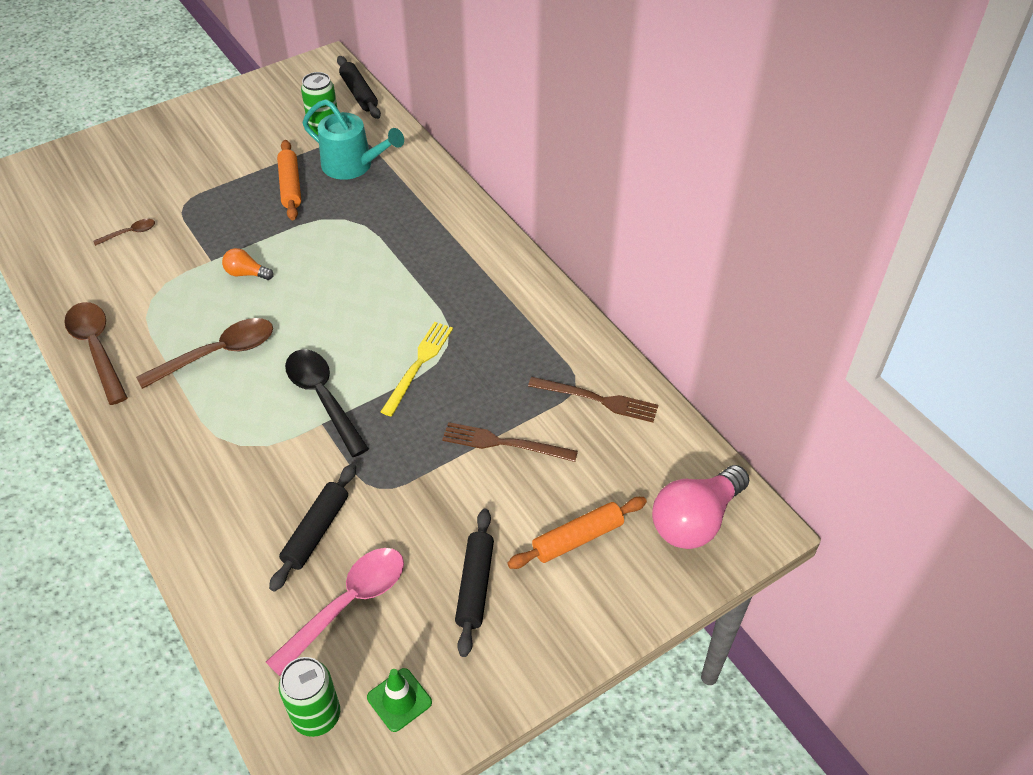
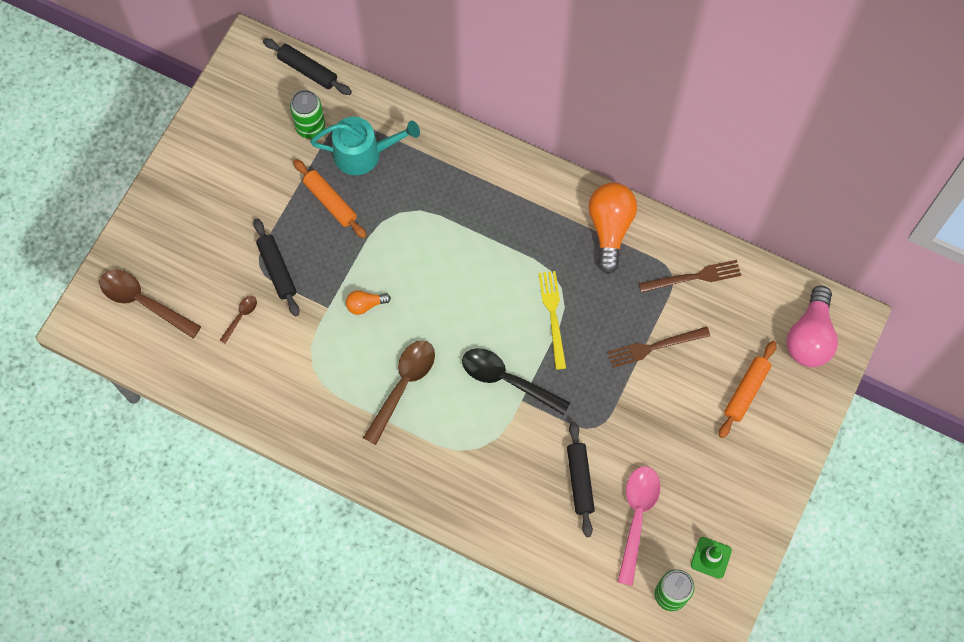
camera: 30 degrees left, 20 degrees up
(97, 349) = (311, 431): brown spoon -> brown spoon (143, 302)
(475, 585) = (705, 460): black rolling pin -> black rolling pin (277, 270)
(539, 318) = (610, 228): none -> orange light bulb

